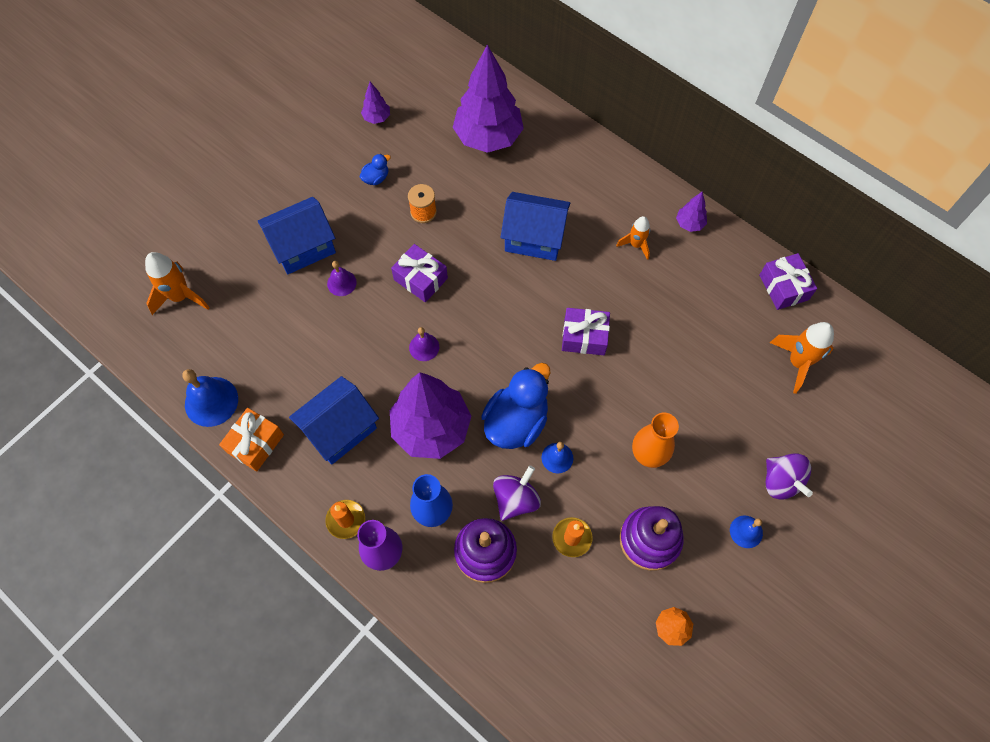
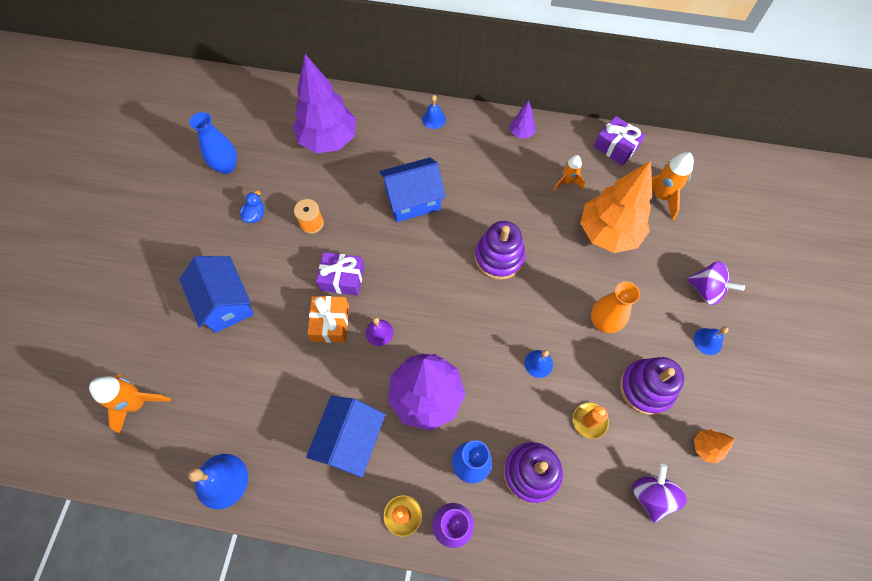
camera: 30 degrees left, 0 degrees up
(255, 443) = (284, 495): orange gift -> orange gift (331, 323)
(303, 247) = (226, 303): blue house -> blue house turned 60 degrees counterclockwise
(341, 283) = (277, 316): purple bell -> none
(377, 118) = (226, 166): purple tree -> blue vase
(516, 421) = (489, 352): blue duck -> none
(516, 499) = (528, 415): purple spinning top -> purple spinning top (651, 495)
(584, 337) = (499, 257): purple gift -> purple stacking toy
(606, 166) = (434, 119): none -> blue bell
(636, 245) = (492, 168): orange rocket -> orange rocket (567, 182)
(714, 371) = (608, 233): none -> orange tree

